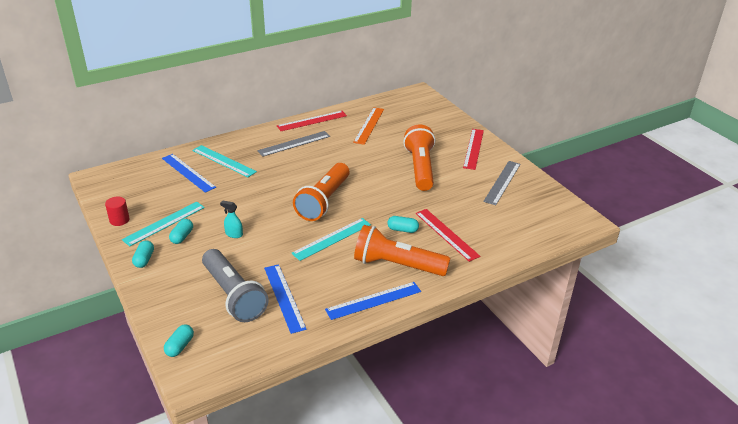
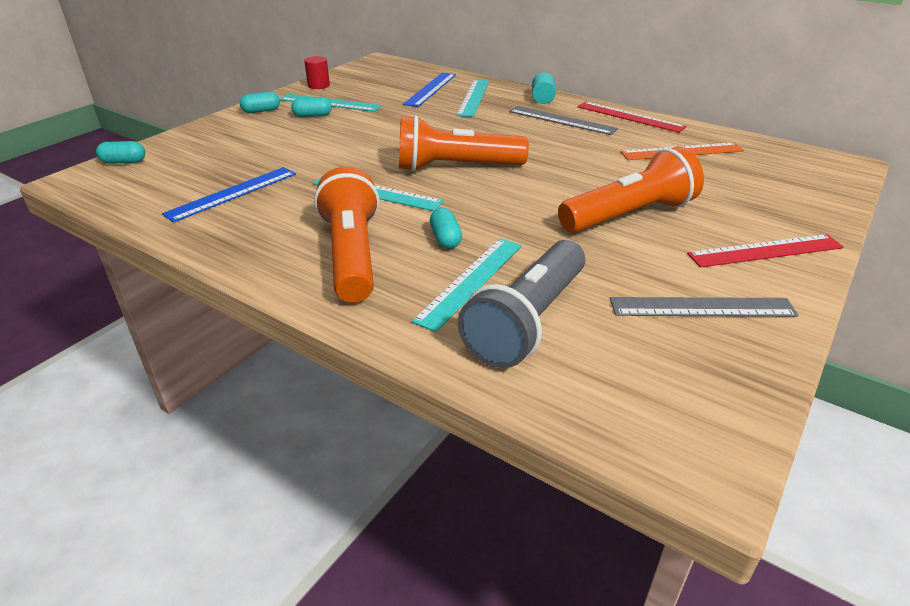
camera: 65 degrees right, 0 degrees up
(233, 295) = (222, 165): grey flashlight -> grey flashlight (527, 321)
(234, 234) = (337, 137): turquoise spray bottle -> none
(255, 138) = (542, 99): none -> turquoise cylinder
(373, 300) = (255, 255): blue ruler -> none
(446, 234) = (471, 281): red ruler -> turquoise ruler

